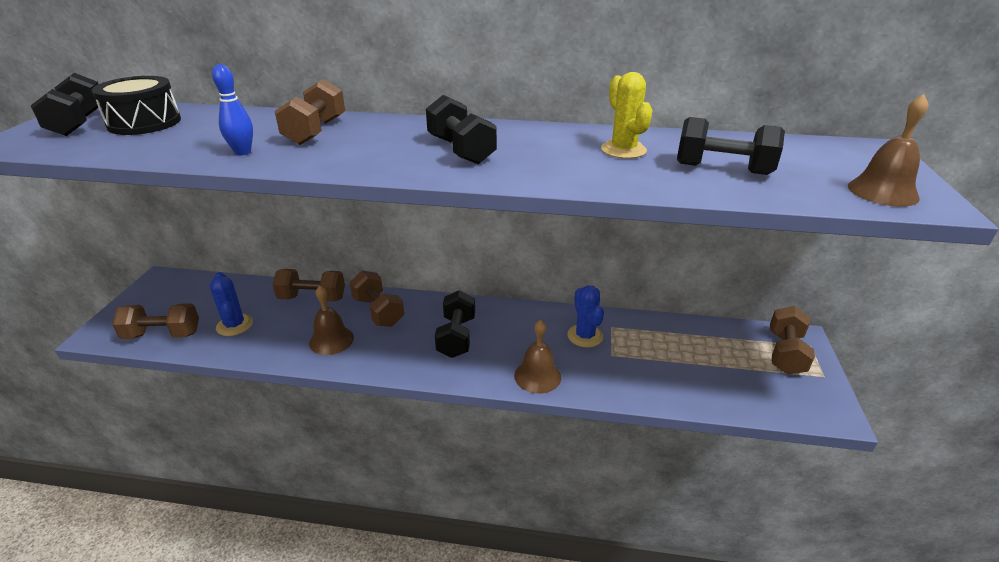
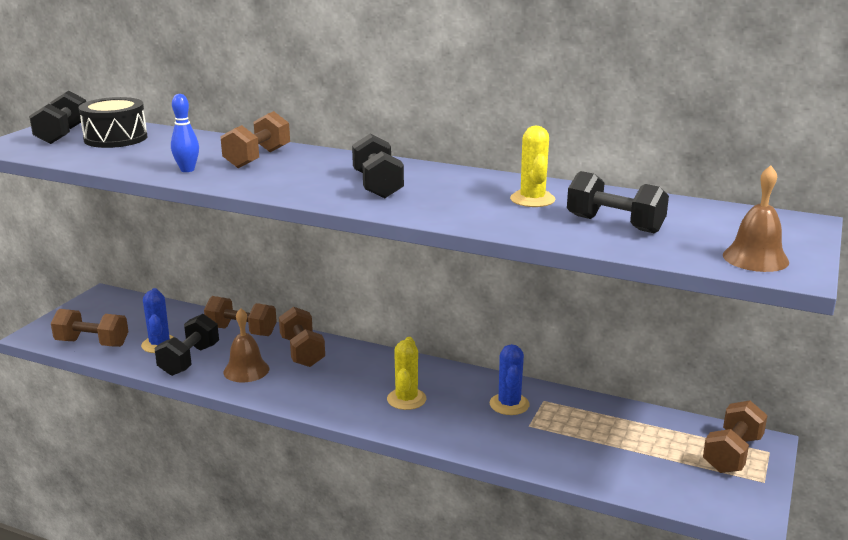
camera: 15 degrees right, 10 degrees down
(456, 337) = (372, 385): black dumbbell -> black dumbbell (189, 360)
(494, 346) = (406, 399): none -> yellow cactus
(537, 376) = (439, 431): brown bell -> none

